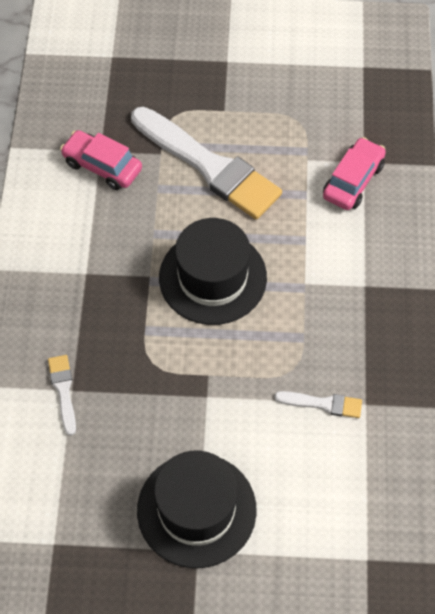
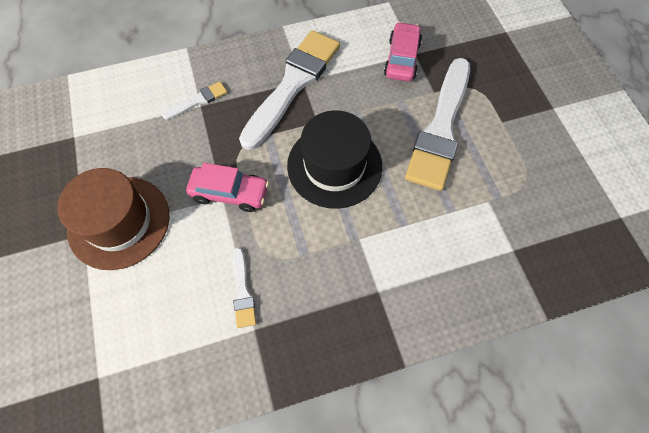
camera: 70 degrees right, 5 degrees up
(86, 284) = (293, 84): none -> white brush
(196, 510) = (119, 222): black hat -> brown hat
(353, 181) = (487, 247): pink car -> pink car (230, 193)

